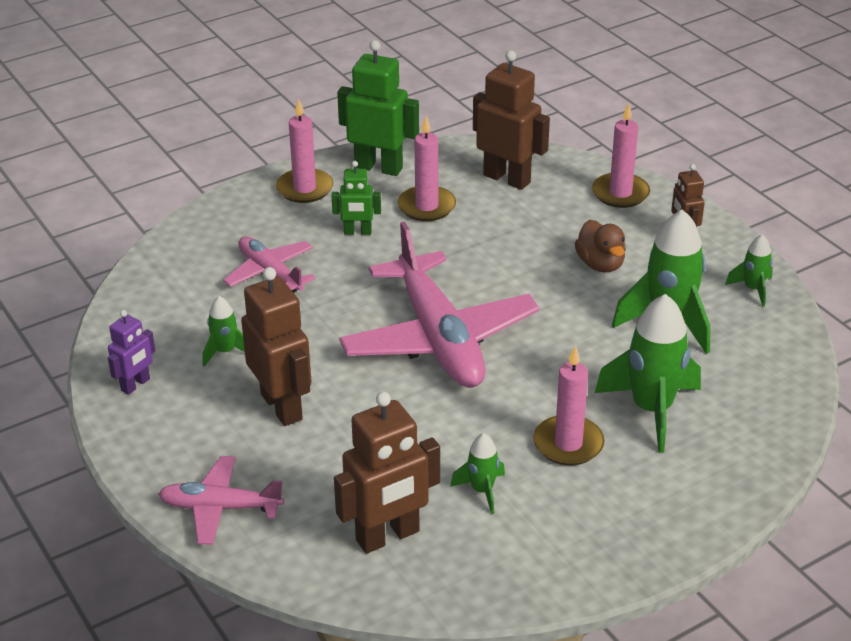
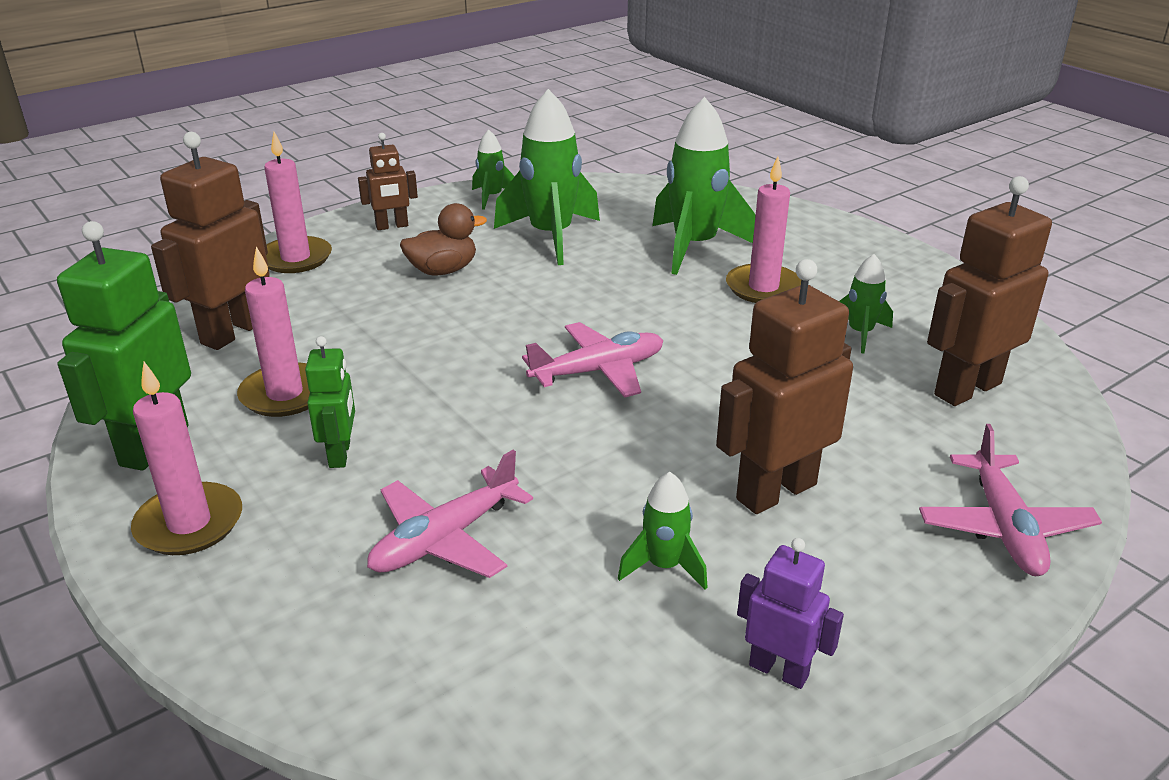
camera: 95 degrees left, 5 degrees down
(388, 536) = (967, 389): brown robot -> brown robot turned 90 degrees counterclockwise
(439, 338) = (598, 371): pink plane -> pink plane, size x0.53

